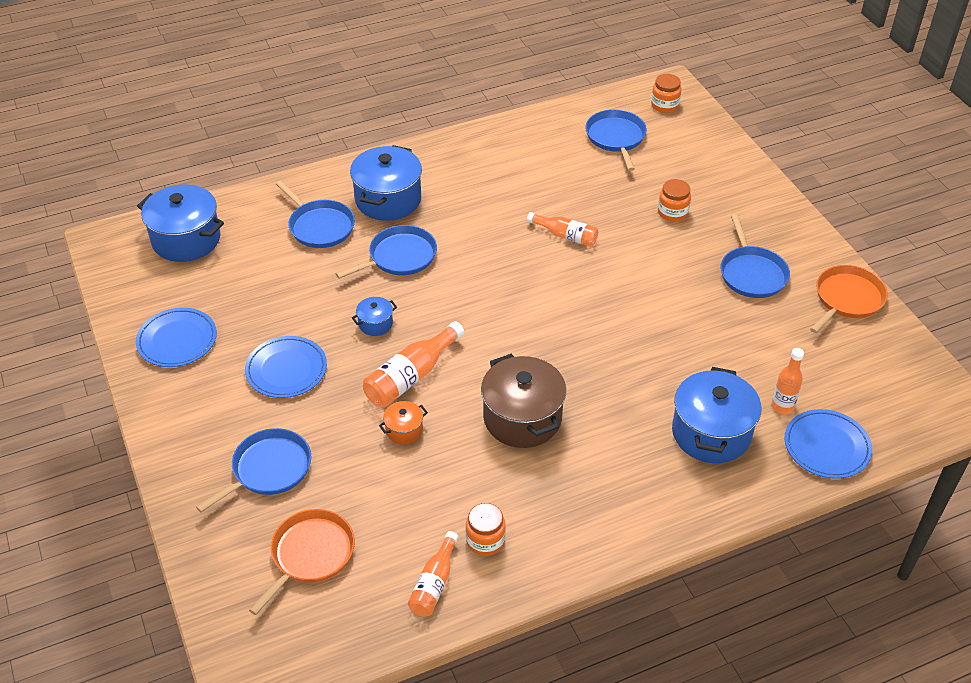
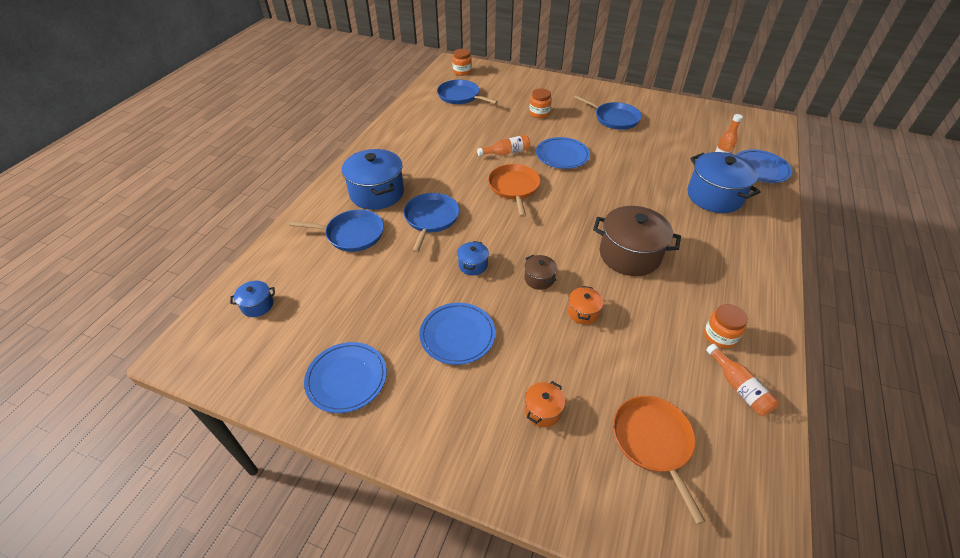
camera: 45 degrees left, 0 degrees up
(186, 239) = (257, 305): blue pot -> blue pot, size x0.47
(268, 469) = (542, 410): blue pan -> orange pot
(411, 376) = (539, 279): orange bottle -> brown pot
(619, 277) = (562, 155): none -> blue plate
(847, 299) = (665, 106): orange pan -> orange pan (514, 187)

